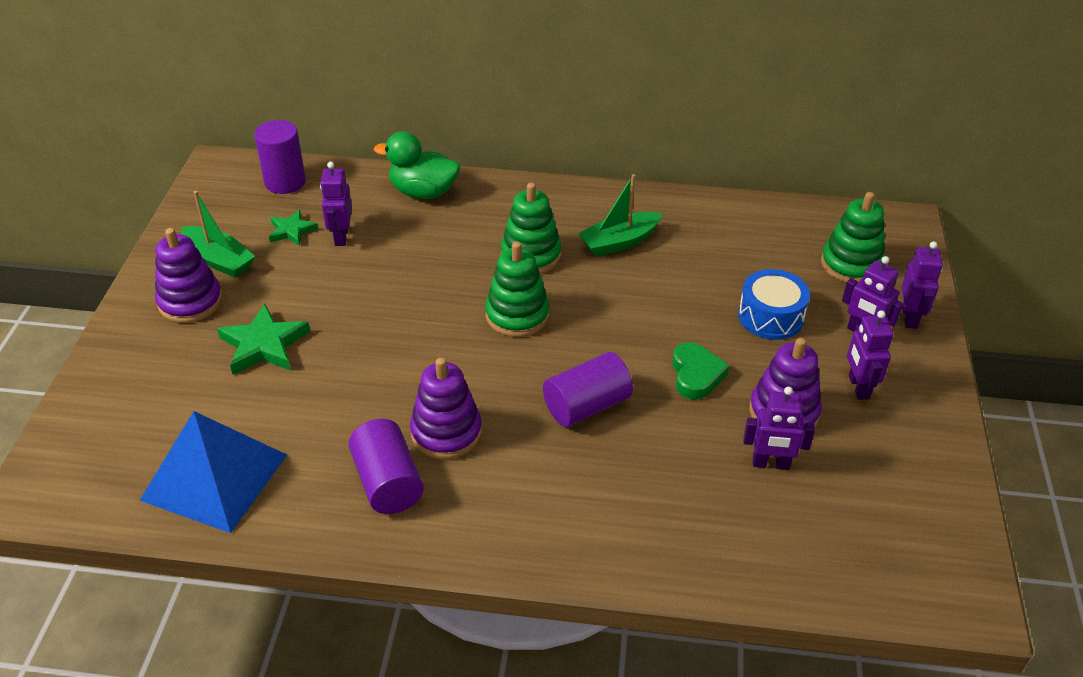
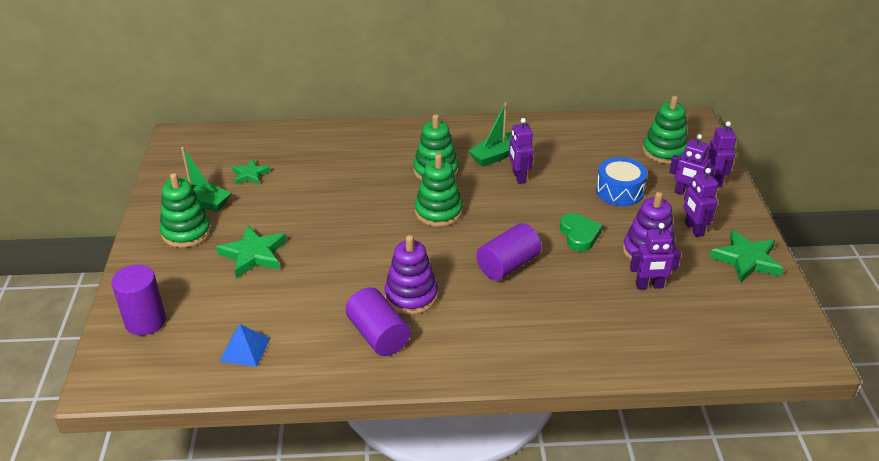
camera: 10 degrees left, 5 degrees down
(190, 302) = (186, 232): purple stacking toy -> green stacking toy
(215, 477) = (245, 349): blue pyramid -> blue pyramid, size x0.49
(285, 182) = (234, 142): purple cylinder -> purple cylinder (145, 321)
(341, 237) = (289, 174): purple robot -> purple robot (518, 177)
(423, 192) = (342, 138): green duck -> none
(919, 444) = (746, 260): none -> green star

